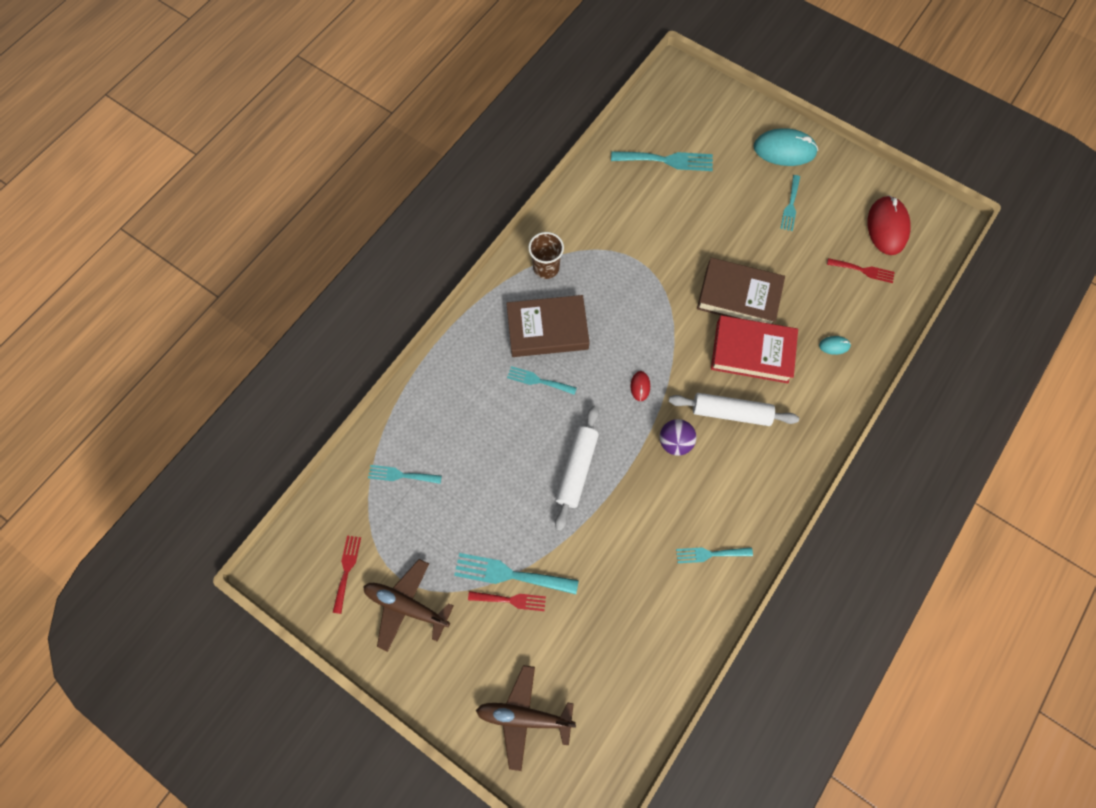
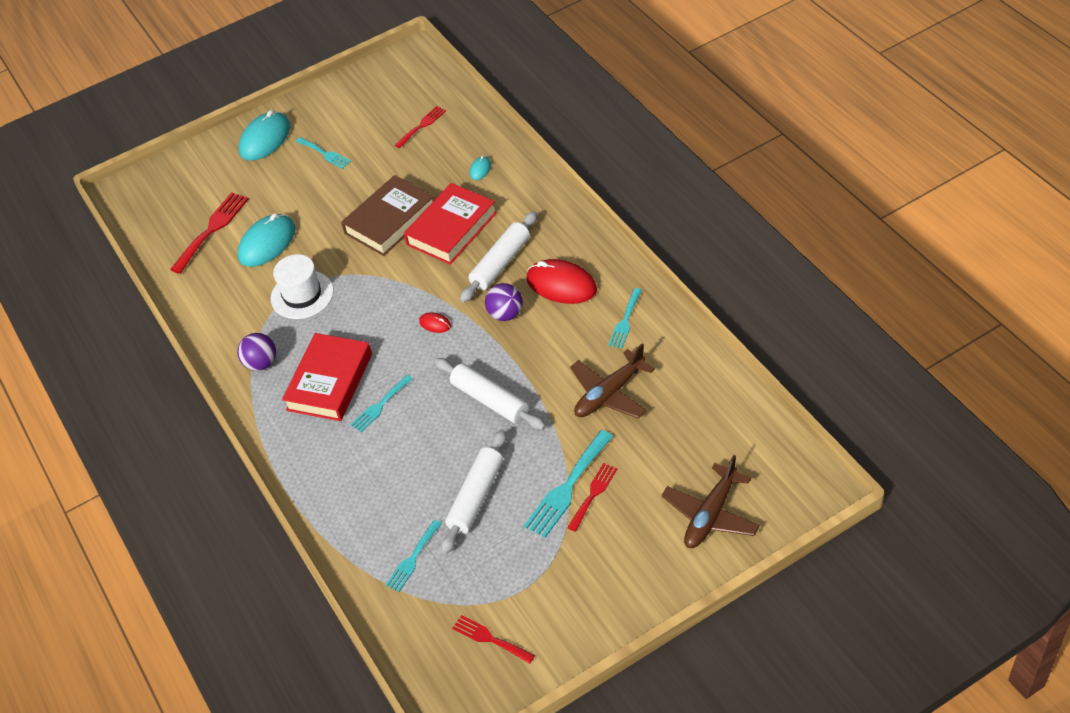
camera: 60 degrees left, 20 degrees down
(406, 605) = (555, 590): brown plane -> brown plane (609, 393)
(475, 500) = (476, 497): none -> white rolling pin
(546, 268) = (261, 363): brown cup -> purple ball
(547, 329) = (329, 382): brown book -> red book
(627, 264) = (302, 295): none -> white hat
(667, 160) = (212, 229): turquoise fork -> red fork
(670, 210) = (267, 243): none -> turquoise mouse
(887, 227) = (391, 96): red mouse -> red mouse (561, 285)

